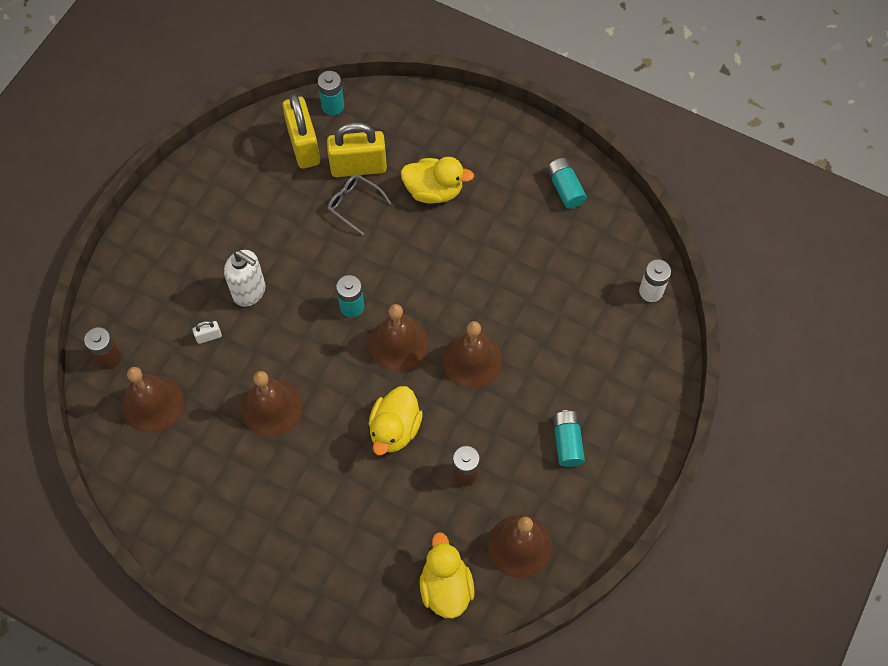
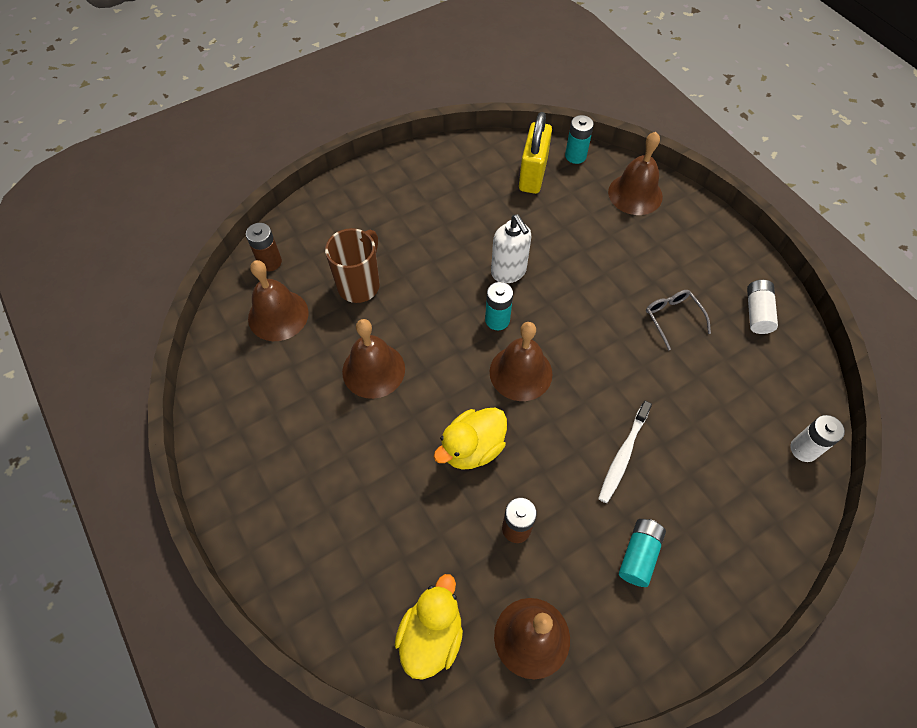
camera: 30 degrees right, 5 degrees down
(209, 336) = (359, 285): white padlock -> brown mug
(249, 292) = (416, 265): white soap dispenser -> white soap dispenser (509, 272)
(354, 205) = (549, 238): grey glasses -> grey glasses (673, 318)
(358, 167) = (570, 211): yellow padlock -> none
(434, 190) = (628, 259): yellow duck -> none
(472, 360) = (583, 423): brown bell -> brown bell (635, 194)
(517, 370) = (623, 455): none -> white toothbrush
(565, 188) = (757, 313): turquoise battery -> white battery

